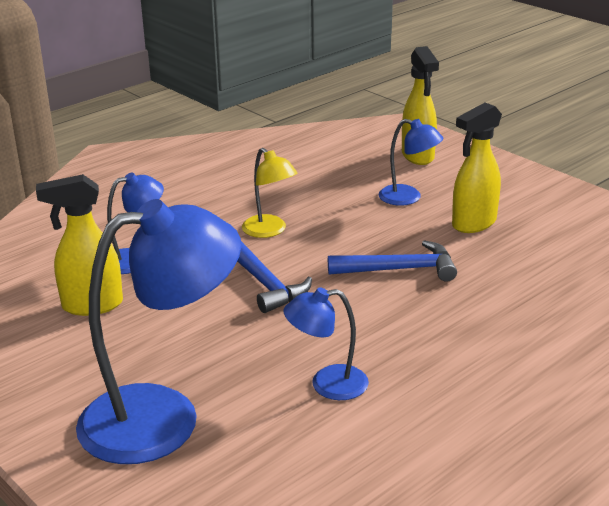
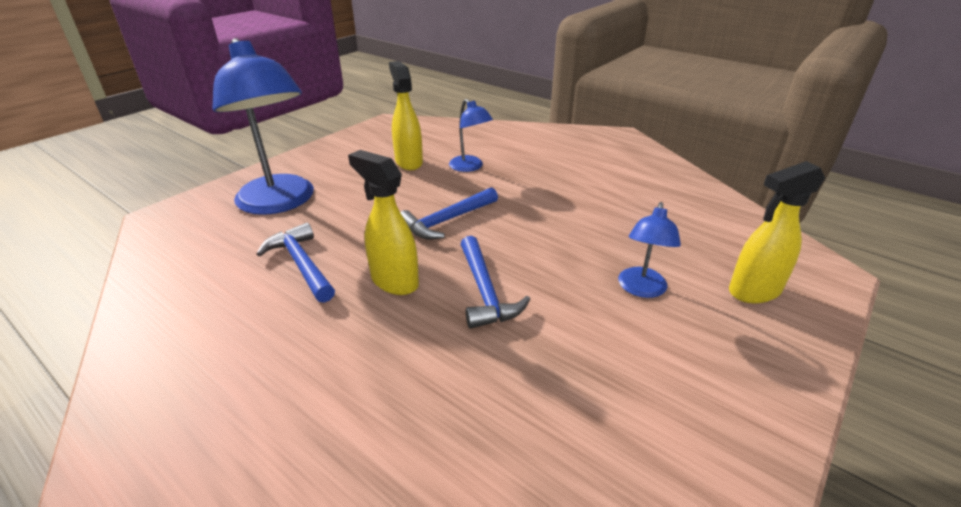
camera: 80 degrees right, 5 degrees up
(269, 231) = (532, 214): yellow lamp -> none
(327, 384) = (301, 264): blue lamp -> blue hammer
(473, 224) = (605, 344): yellow spray bottle -> yellow spray bottle (394, 281)

